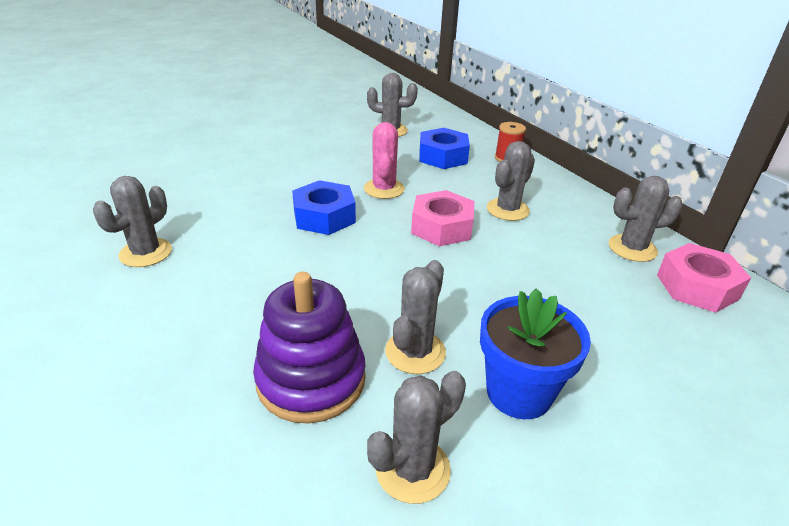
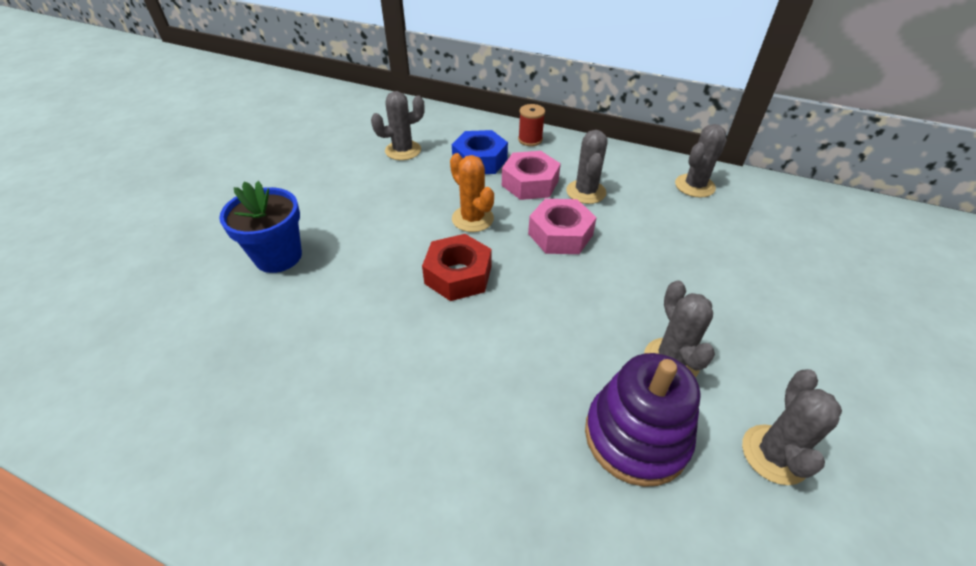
camera: 35 degrees left, 10 degrees up
(146, 253) = (341, 414): grey cactus -> none
(324, 217) = (458, 275): blue nut -> red nut
(384, 189) = (472, 219): pink cactus -> orange cactus
(519, 392) = (760, 348): blue flower pot -> blue flower pot (278, 256)
(697, 287) = (757, 198): pink nut -> pink nut (530, 183)

